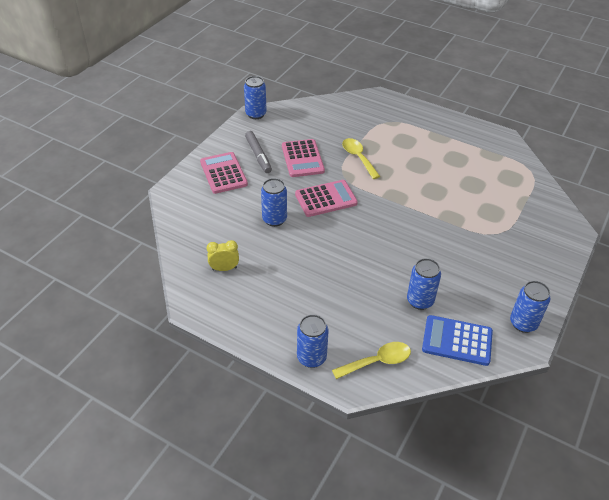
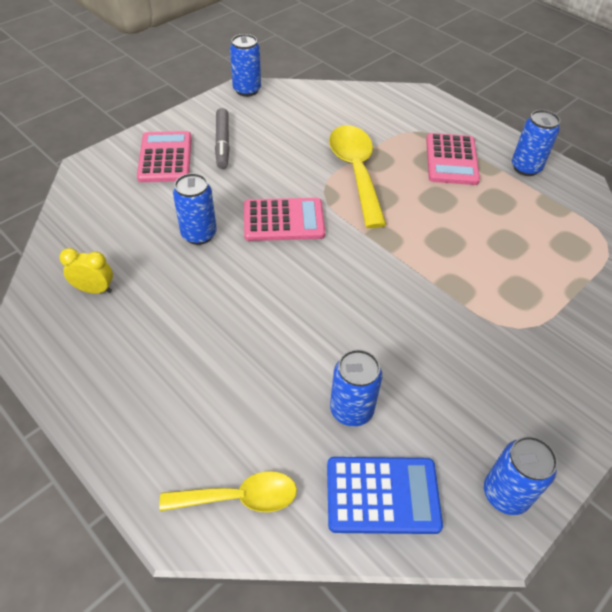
camera: 15 degrees right, 5 degrees up
(302, 159) = (278, 159): pink calculator -> pink calculator (451, 160)
(311, 357) = (143, 462): blue can -> blue can (525, 168)
(358, 158) = (356, 172): yellow spoon -> yellow spoon, size x1.60
(457, 340) = (382, 495): blue calculator -> blue calculator turned 150 degrees clockwise

